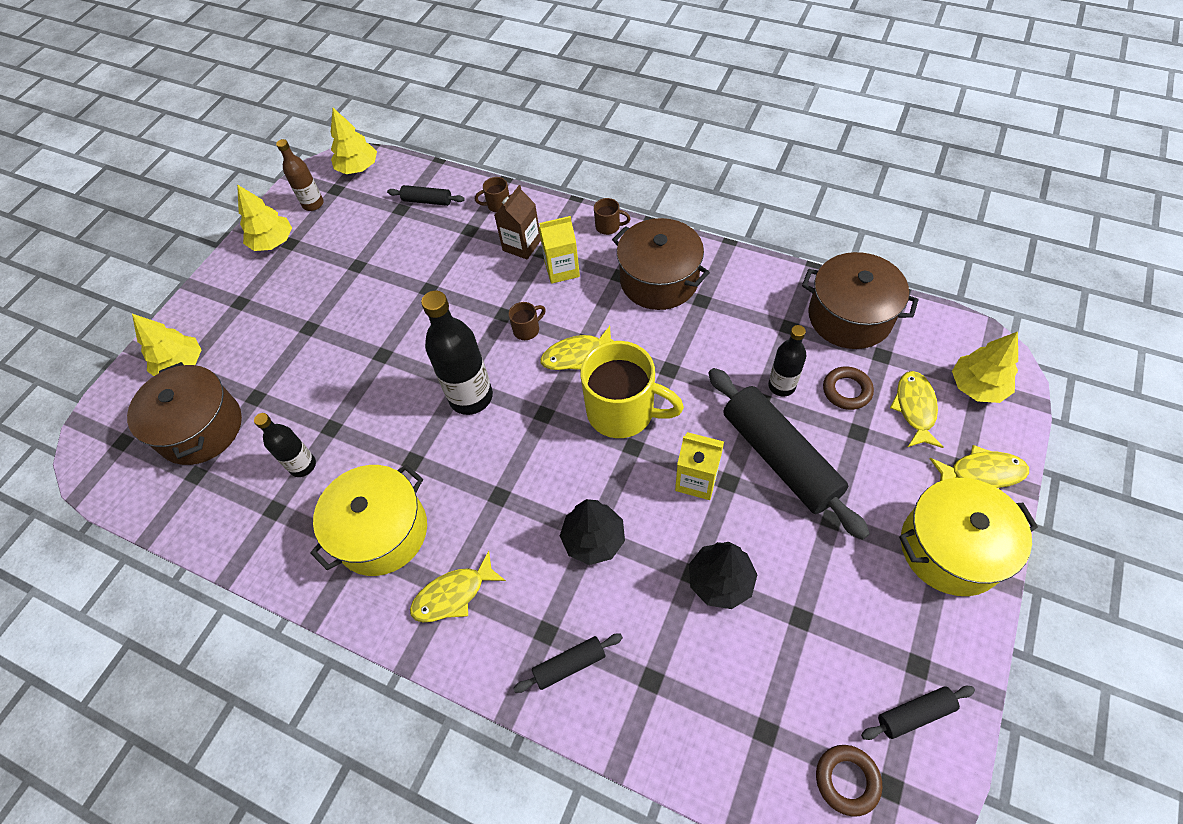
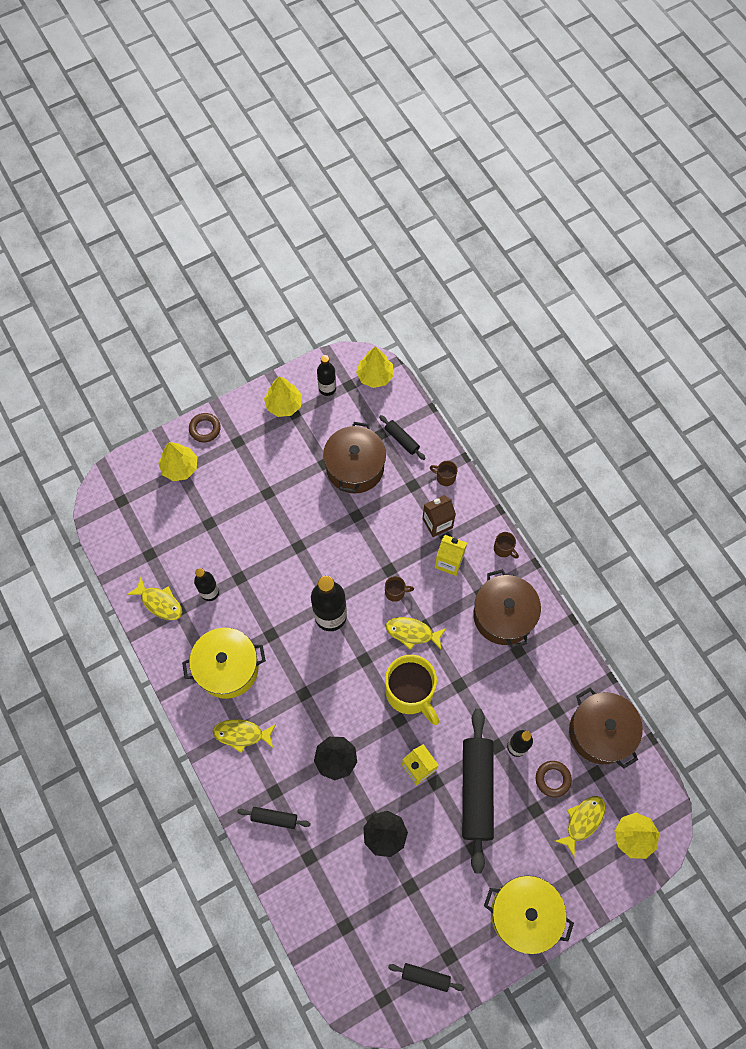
camera: 30 degrees right, 10 degrees up
(200, 428) = (168, 523): brown pot -> brown pot (355, 467)
(313, 204) = (327, 388): brown bottle -> black bottle
(847, 780) = (365, 978): brown ring -> brown ring (205, 429)
(982, 472) = (584, 888): yellow fish -> yellow fish (159, 602)

